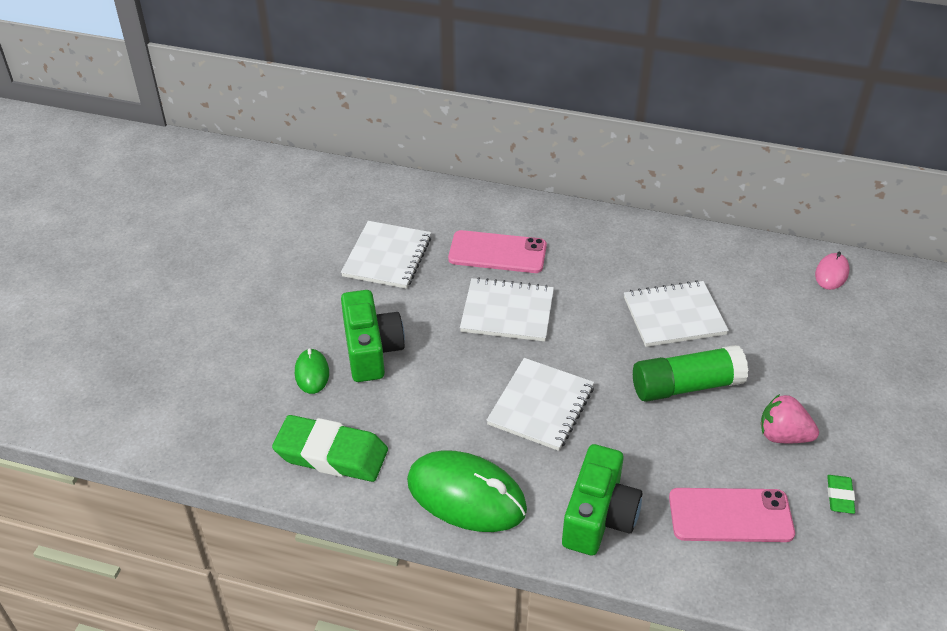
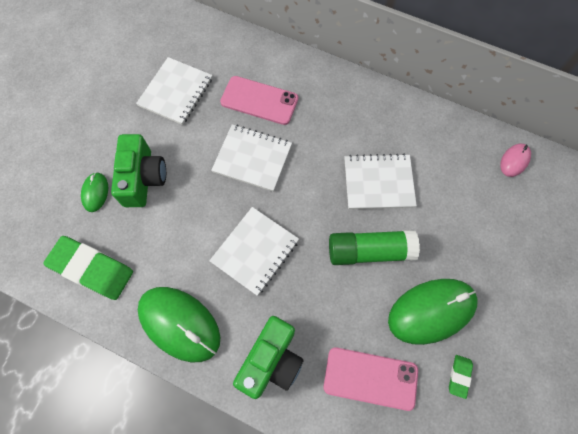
camera: 10 degrees right, 25 degrees up
(783, 436) = (431, 311): pink strawberry -> green mouse

